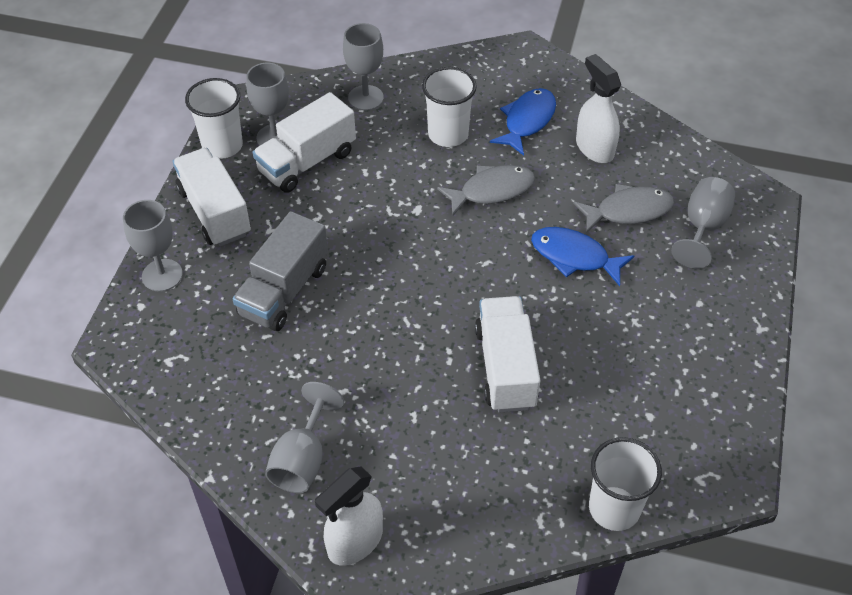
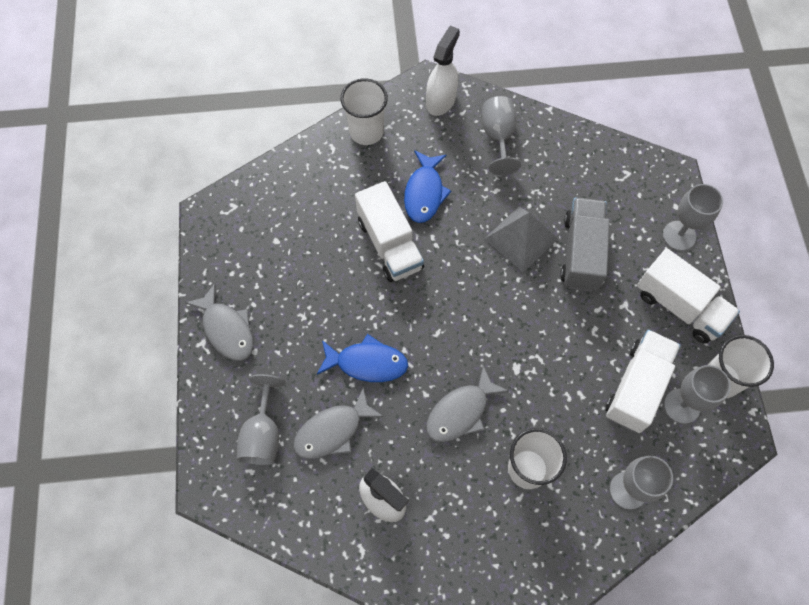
camera: 160 degrees right, 15 degrees up
(344, 326) = (521, 238): none -> grey pyramid
(527, 121) = (459, 515): blue fish -> blue fish (424, 193)
(614, 508) = (287, 169): white cup -> white cup (366, 131)
(729, 333) = (227, 329): none -> grey fish

